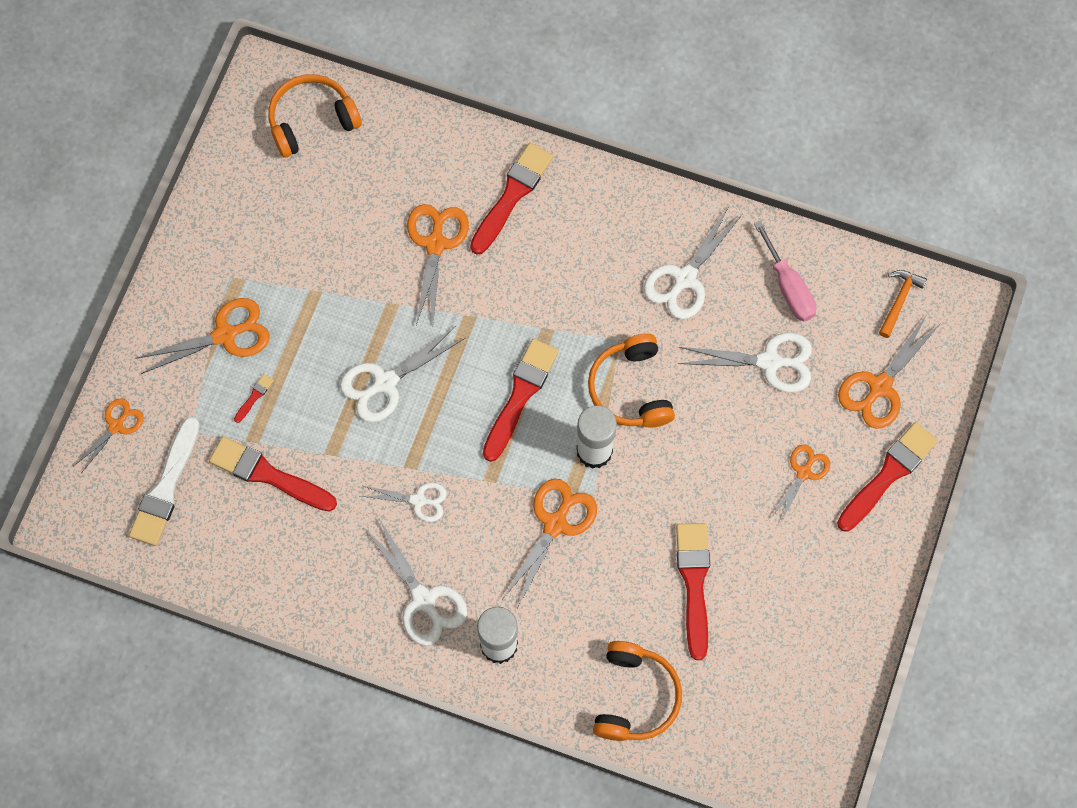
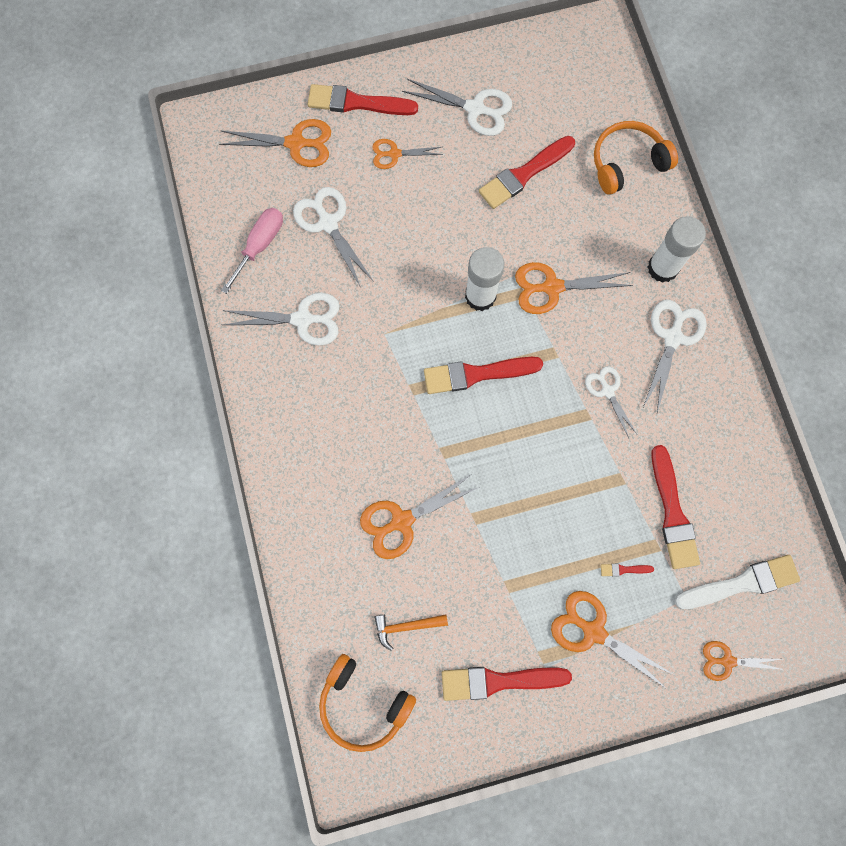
camera: 125 degrees left, 5 degrees up
(385, 382) = (539, 478): white scissors -> white scissors (475, 109)
(512, 195) = (320, 490): red brush -> red brush (498, 681)
(631, 389) = (415, 301): orange headphones -> none
(899, 300) = (220, 168): orange hammer -> orange hammer (406, 626)

